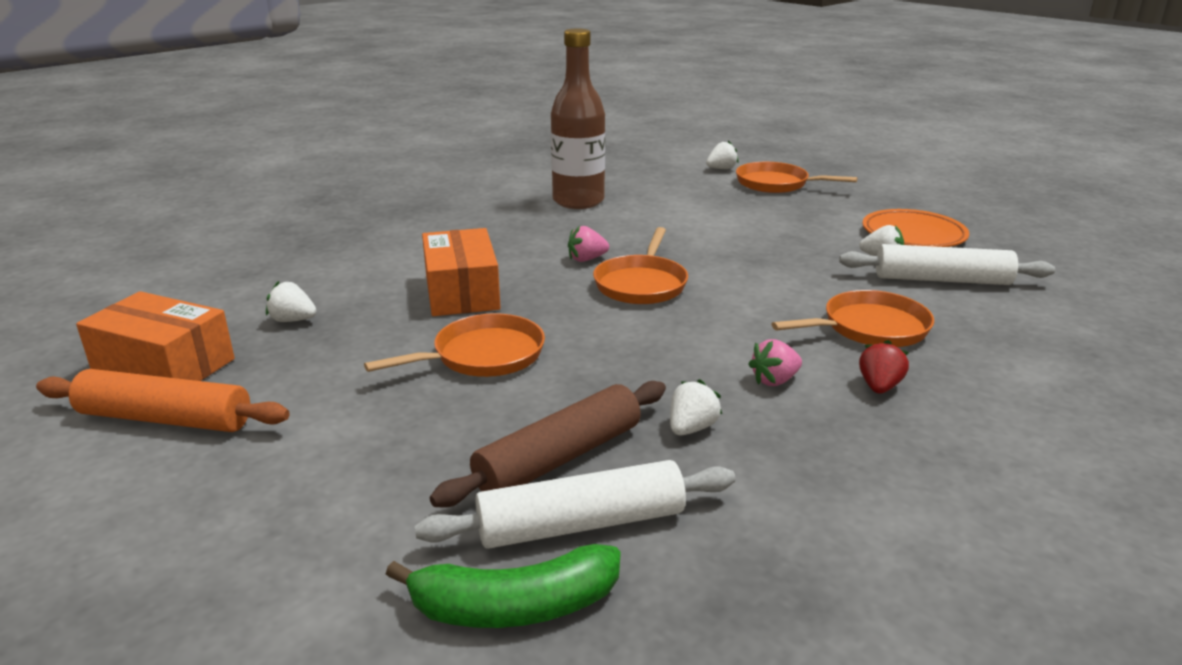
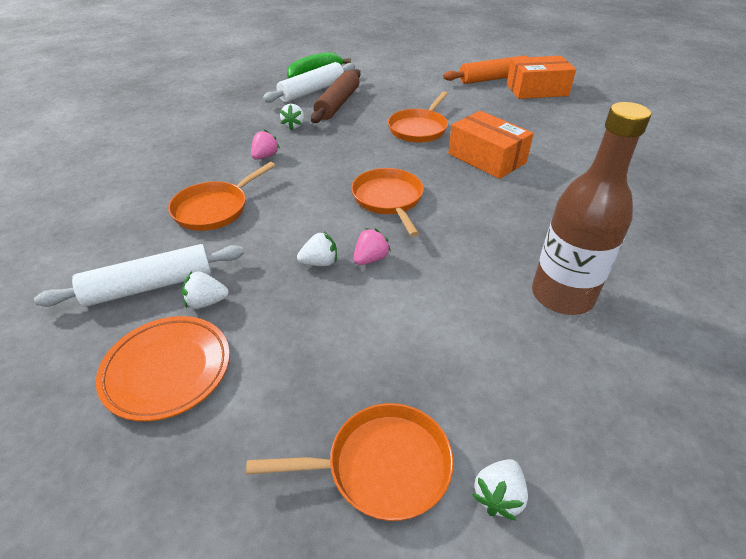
camera: 150 degrees right, 15 degrees up
(293, 320) = (534, 118): white strawberry -> white strawberry (320, 263)
(586, 259) = (451, 211): pink strawberry -> pink strawberry (370, 259)
(879, 387) = (207, 168): red strawberry -> none

